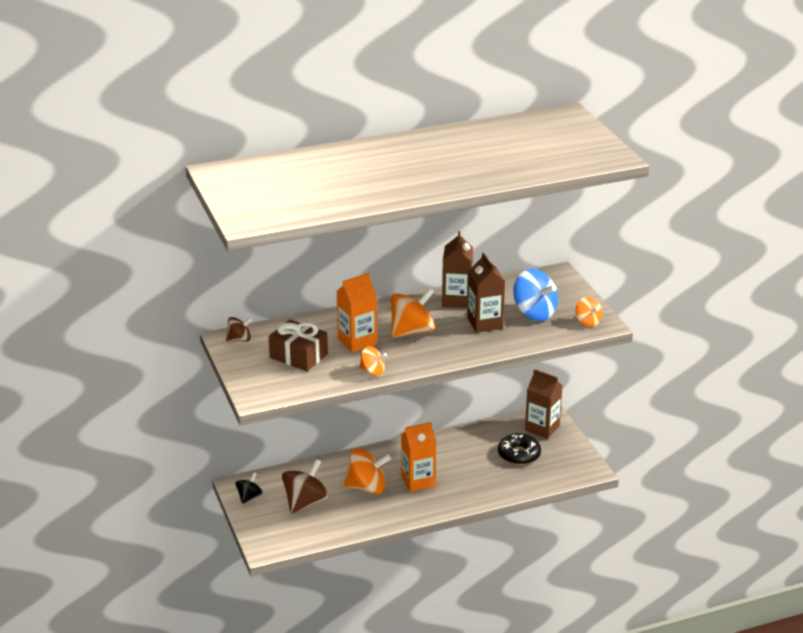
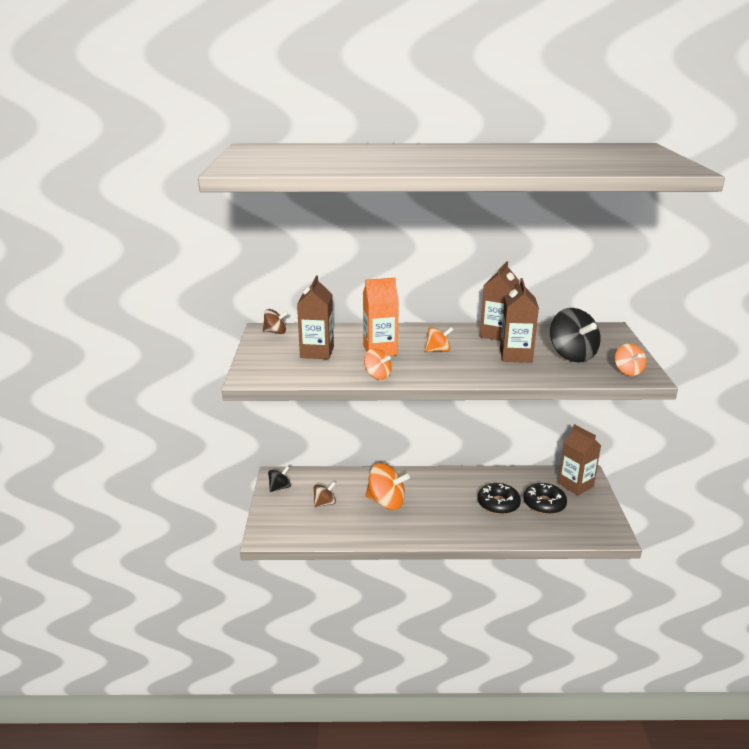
camera: 20 degrees right, 5 degrees down
(298, 356) = (317, 352): brown gift -> brown carton
(306, 502) = (324, 503): brown spinning top -> brown spinning top, size x0.56
(412, 331) = (438, 350): orange spinning top -> orange spinning top, size x0.56
(418, 481) = (436, 507): orange carton -> none
(476, 464) = (498, 504): none -> black donut
(534, 313) = (572, 355): blue spinning top -> black spinning top

